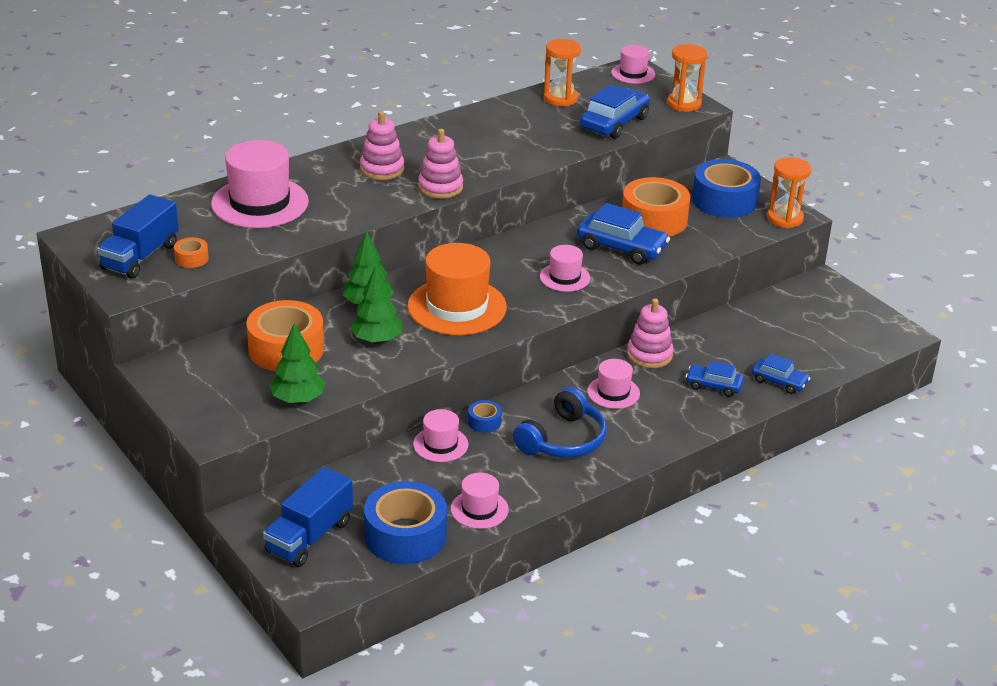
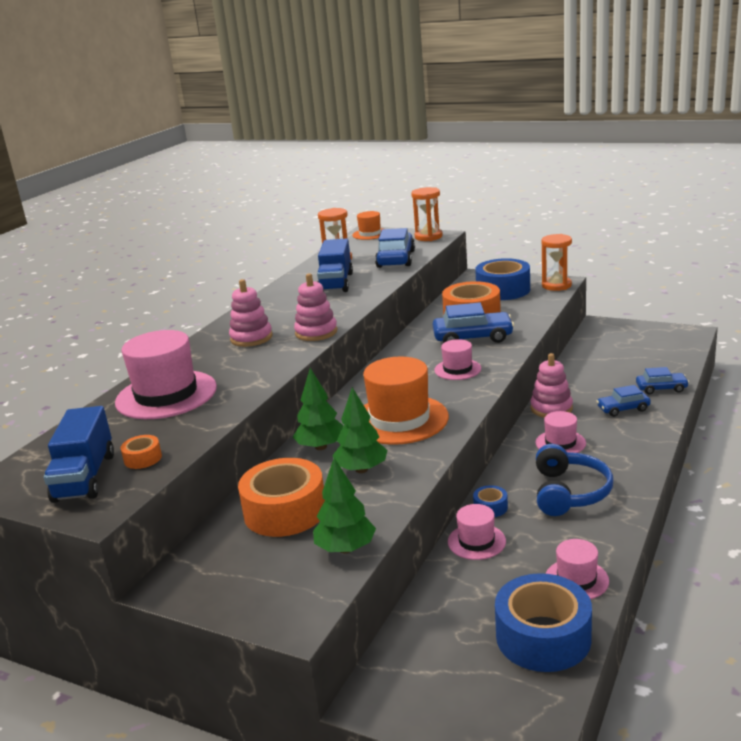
camera: 25 degrees left, 10 degrees down
(309, 537) = (455, 687): blue truck -> blue truck (336, 283)
(633, 73) = (370, 234): pink hat -> orange hat

